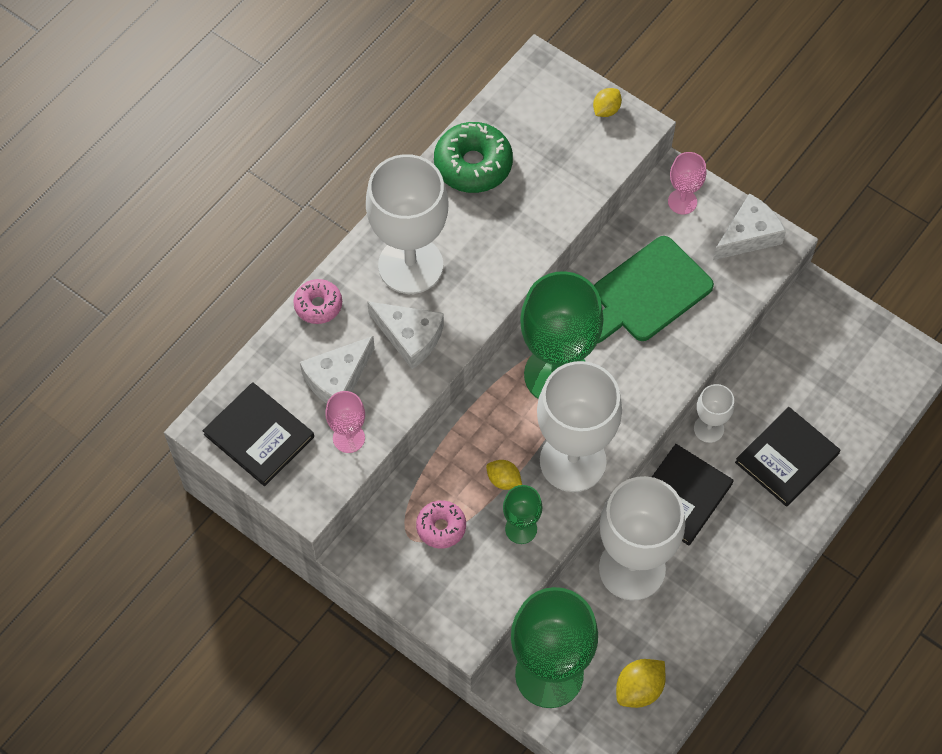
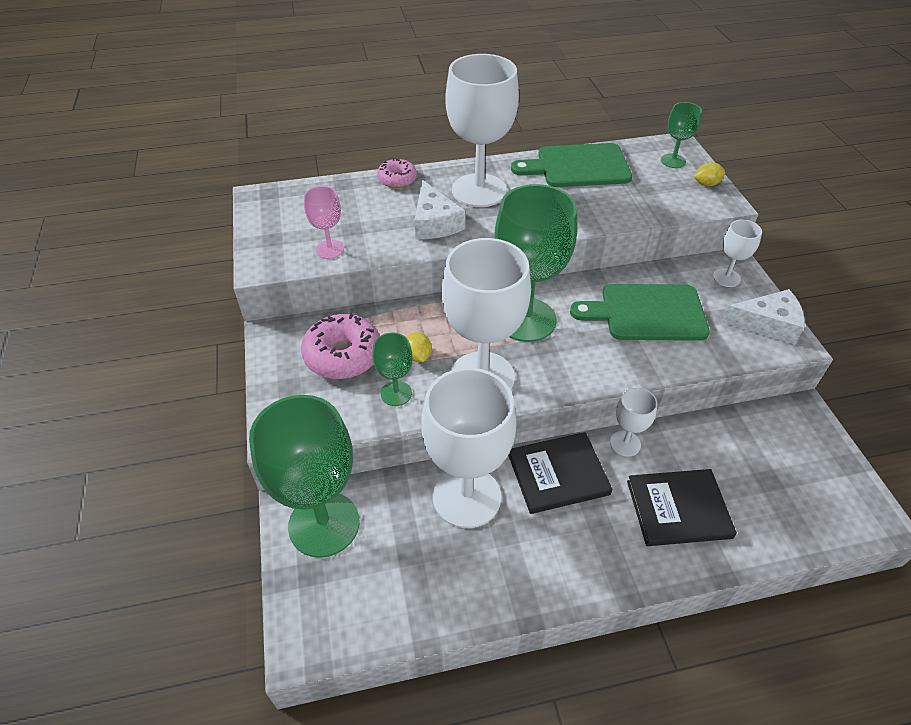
camera: 40 degrees right, 15 degrees down
(259, 435) = (280, 217): black book -> none
(337, 379) = (362, 217): white cheese -> none
(441, 527) = (343, 355): pink donut -> pink donut, size x1.69
(473, 165) = (578, 166): green donut -> green cutting board
(553, 95) = (673, 161): none -> green goblet
(639, 689) = (379, 593): yellow lemon -> none
(682, 202) = (726, 278): pink goblet -> white goblet

